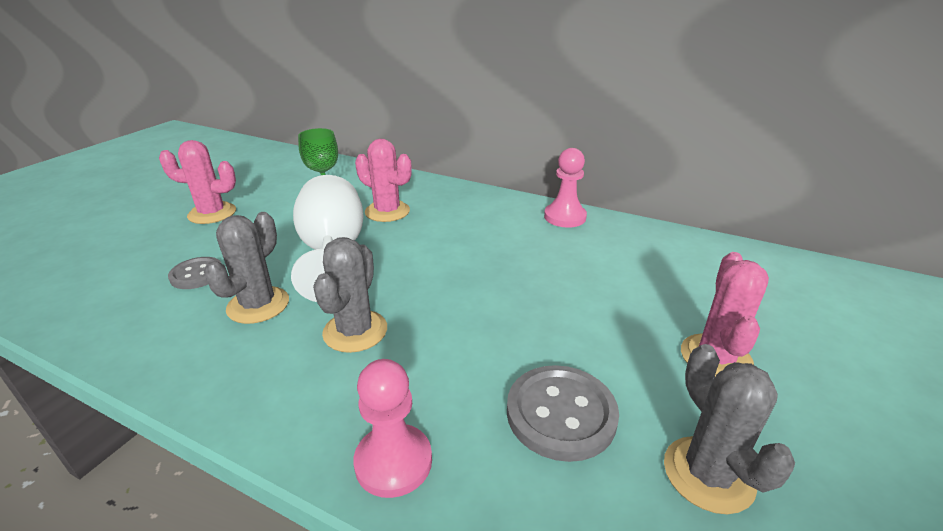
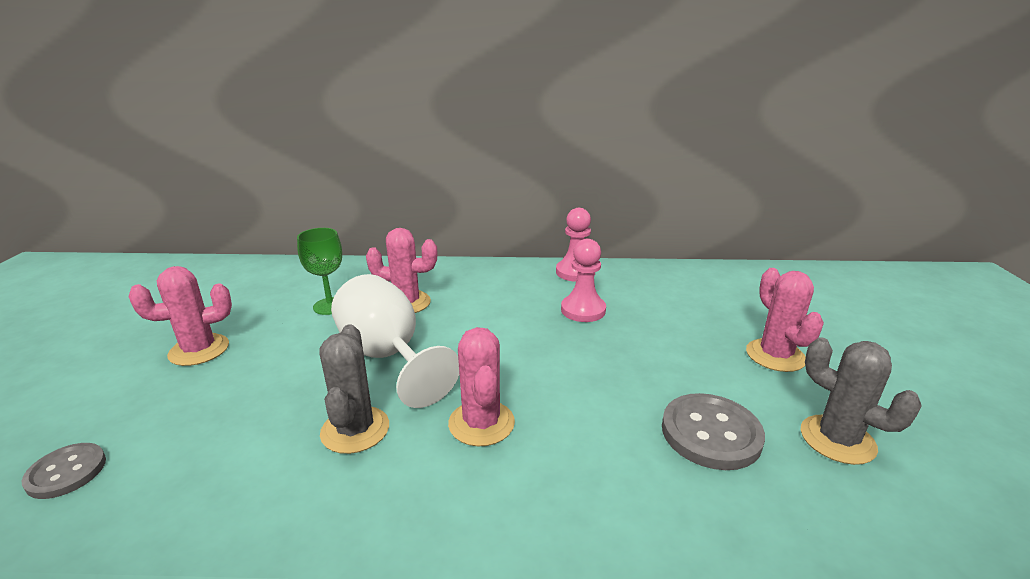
camera: 25 degrees left, 5 degrees down
(197, 274) = (248, 420): grey button -> grey button (66, 472)
(355, 331) = (481, 423): grey cactus -> pink cactus
(393, 462) = (620, 521): pink pawn -> pink pawn (583, 310)

